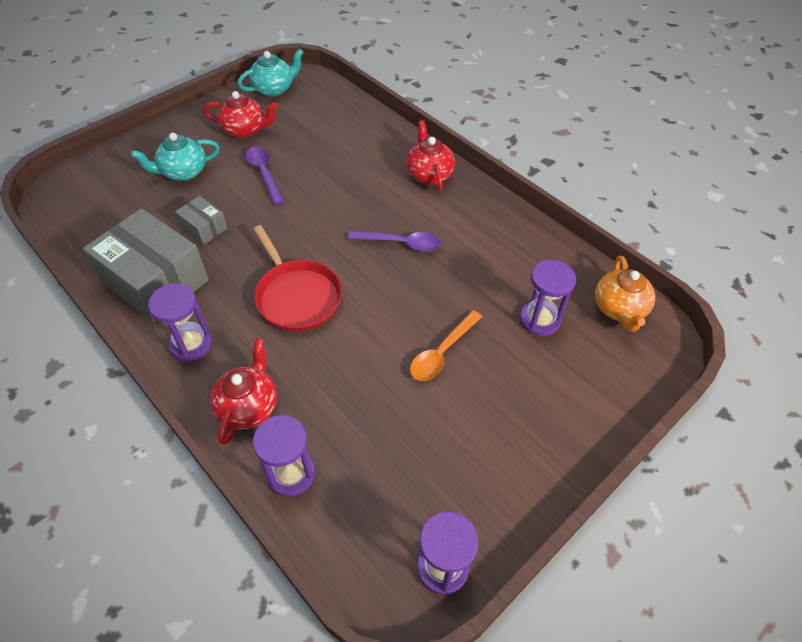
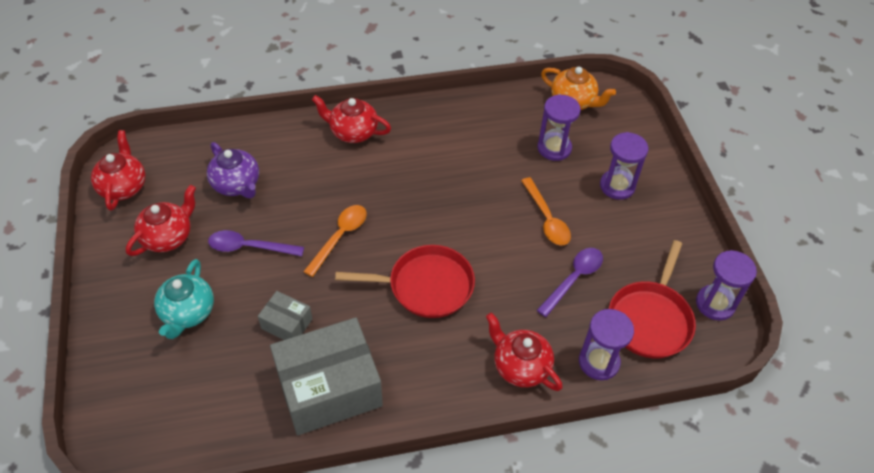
camera: 60 degrees left, 0 degrees up
(191, 344) = (427, 385): purple hourglass -> purple hourglass (617, 186)
(204, 228) = (287, 324): grey box -> grey box turned 45 degrees clockwise
(274, 89) = (123, 187): turquoise teapot -> red teapot
(311, 218) = (340, 237): none -> orange spoon
(319, 139) = (237, 184): none -> purple teapot
(375, 503) = (650, 319): none -> red pan
(401, 243) = (419, 189): purple spoon -> purple spoon (574, 279)

